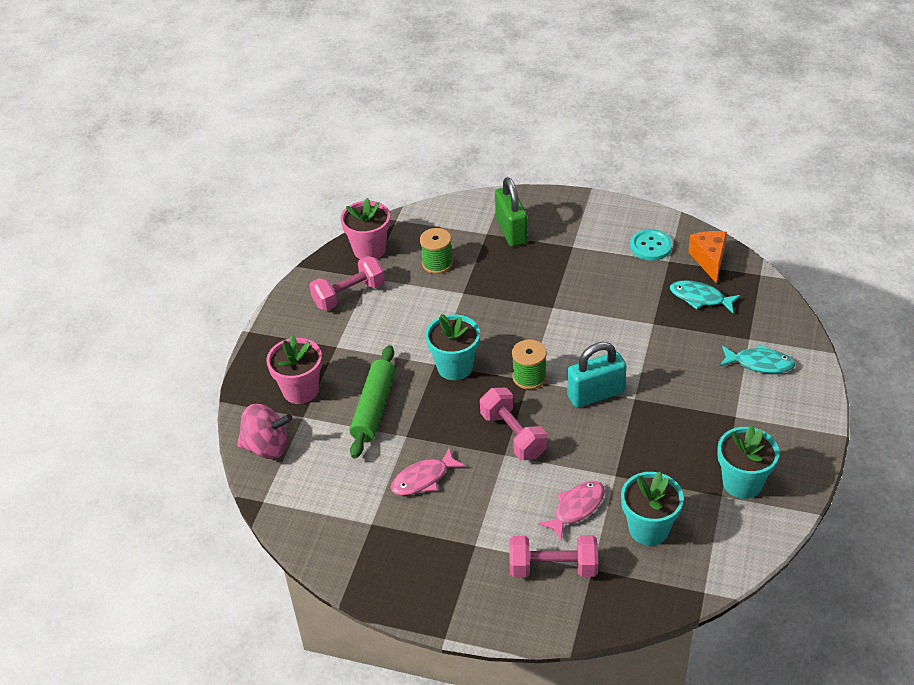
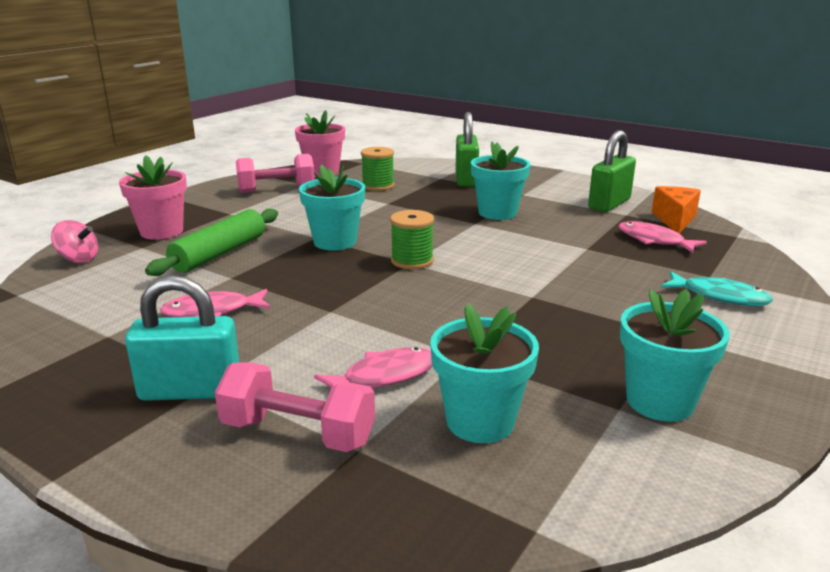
camera: 15 degrees right, 20 degrees down
(267, 447) = (78, 259): pink spinning top -> pink spinning top, size x0.66
(513, 435) = (355, 298): pink dumbbell -> none
(564, 286) = (497, 213): none -> turquoise flower pot
(595, 394) = (483, 285): turquoise padlock -> turquoise padlock (190, 391)
(651, 246) = (609, 204): turquoise button -> green padlock
(700, 298) = (654, 240): turquoise fish -> pink fish

